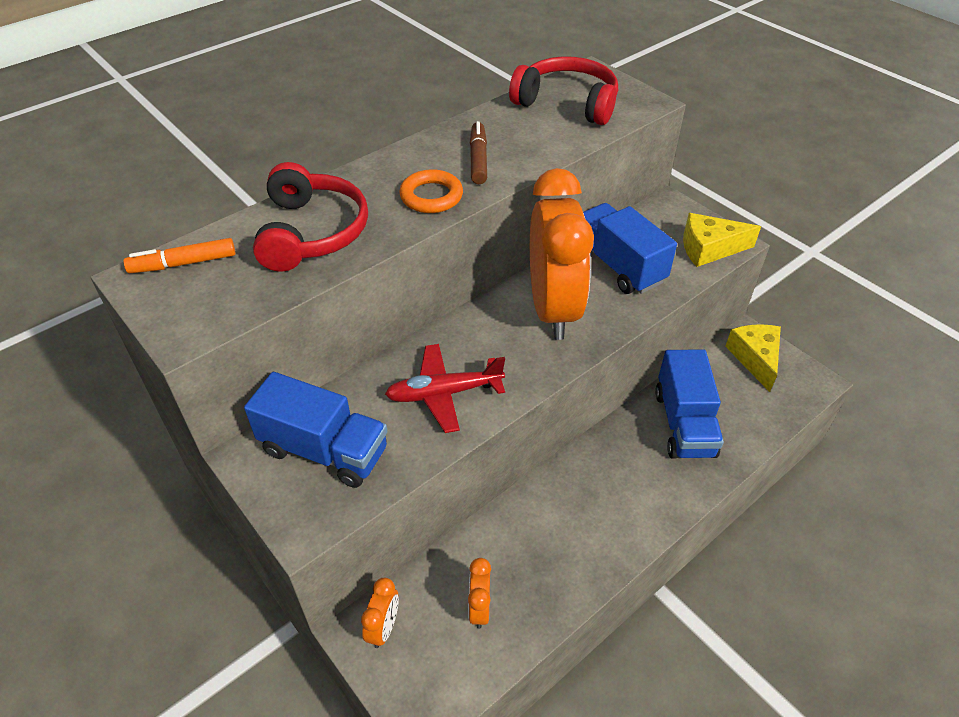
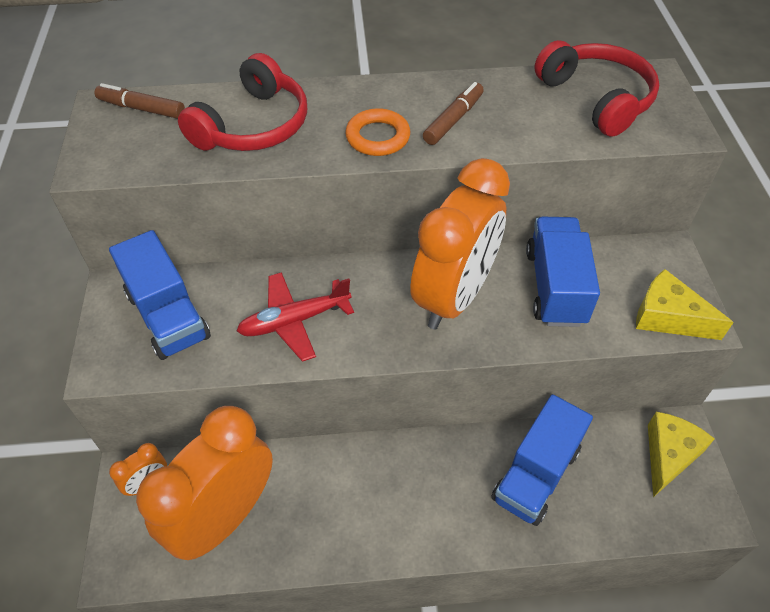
camera: 35 degrees right, 5 degrees up
(183, 263) = (142, 109): orange marker -> brown marker
(444, 393) = (294, 321): red plane -> red plane turned 45 degrees counterclockwise
(479, 608) = (225, 517): orange clock -> orange clock, size x2.46

